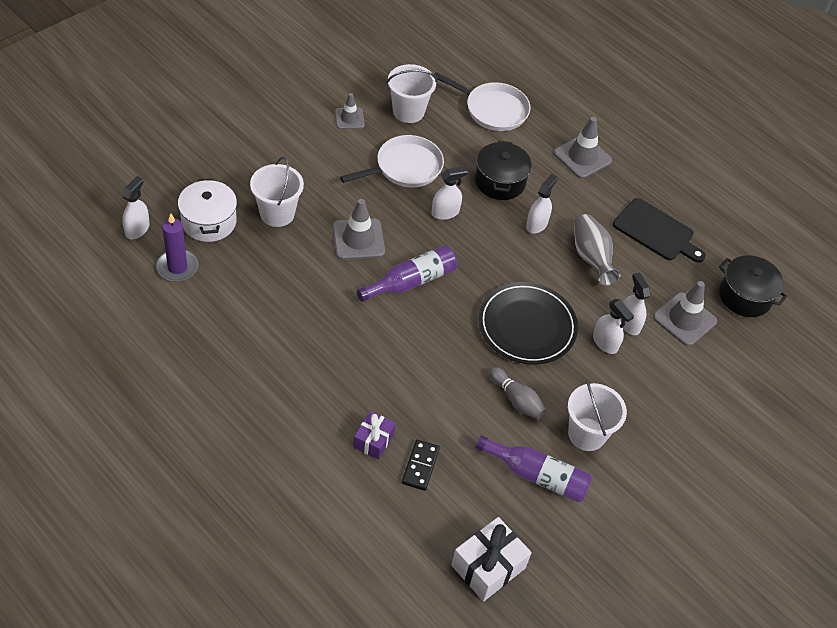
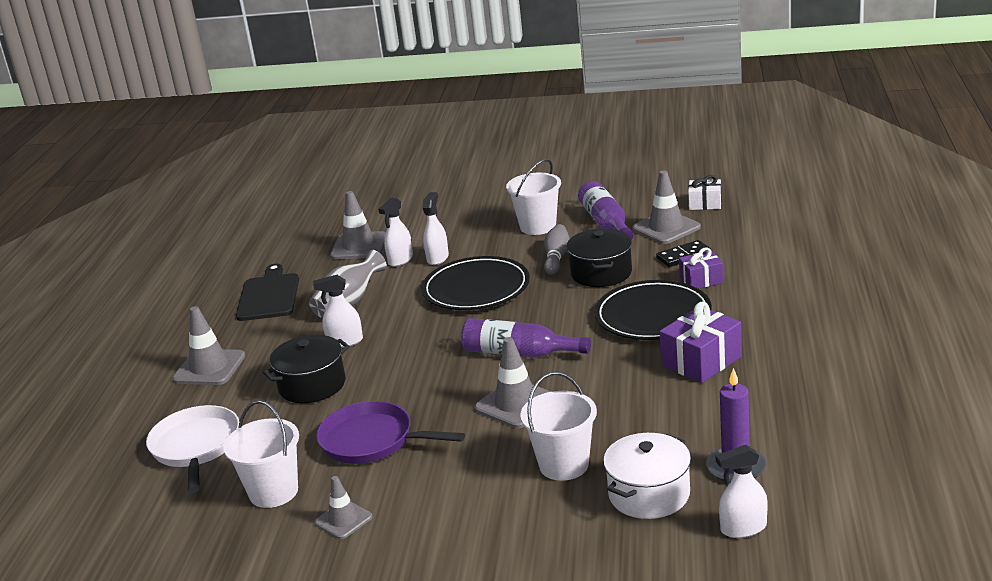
camera: 120 degrees left, 25 degrees down
(283, 346) = (701, 361): none -> purple gift
(365, 374) = (653, 316): none -> black plate
(405, 167) = (372, 440): white pan -> purple pan
(445, 212) = (402, 386): white spray bottle -> none
(478, 500) = (666, 228): none -> grey traffic cone
(488, 566) = (705, 204): white gift -> white gift, size x0.62
(745, 296) = (294, 240): black pot -> black pot (601, 273)

